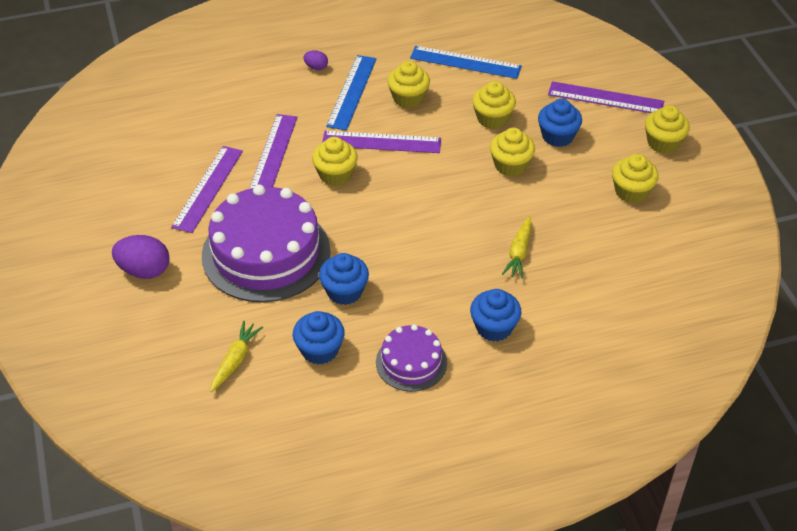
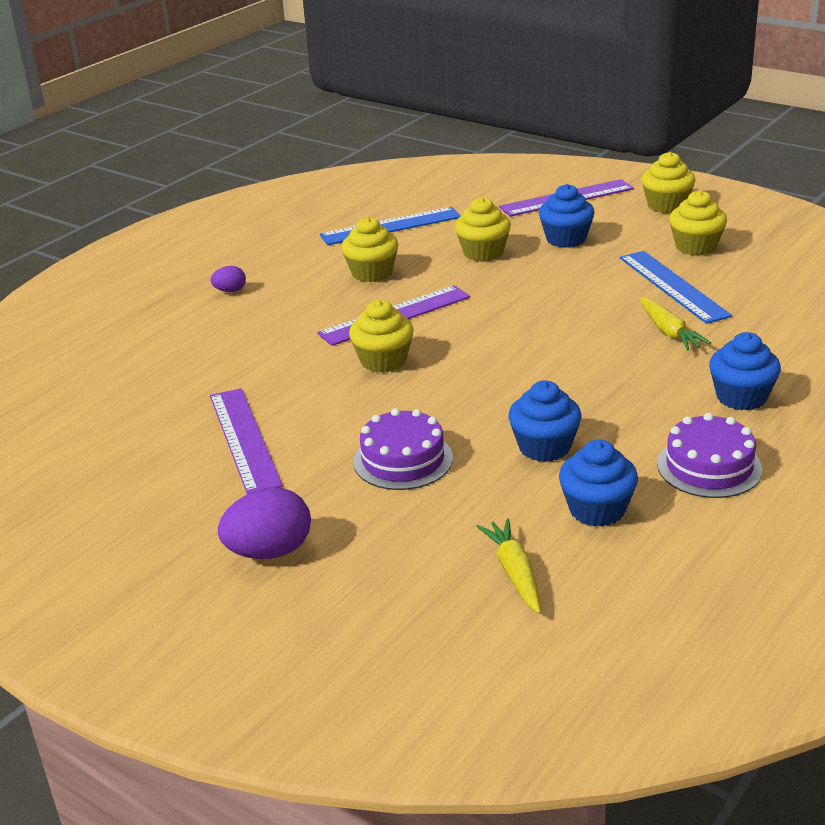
camera: 35 degrees left, 15 degrees down
(266, 253) = (403, 460): purple cake -> purple cake, size x0.52
(272, 155) = (284, 377): purple ruler -> none
(351, 92) = (301, 293): blue ruler -> blue ruler (673, 286)
(510, 165) = (555, 276): yellow cupcake -> none

